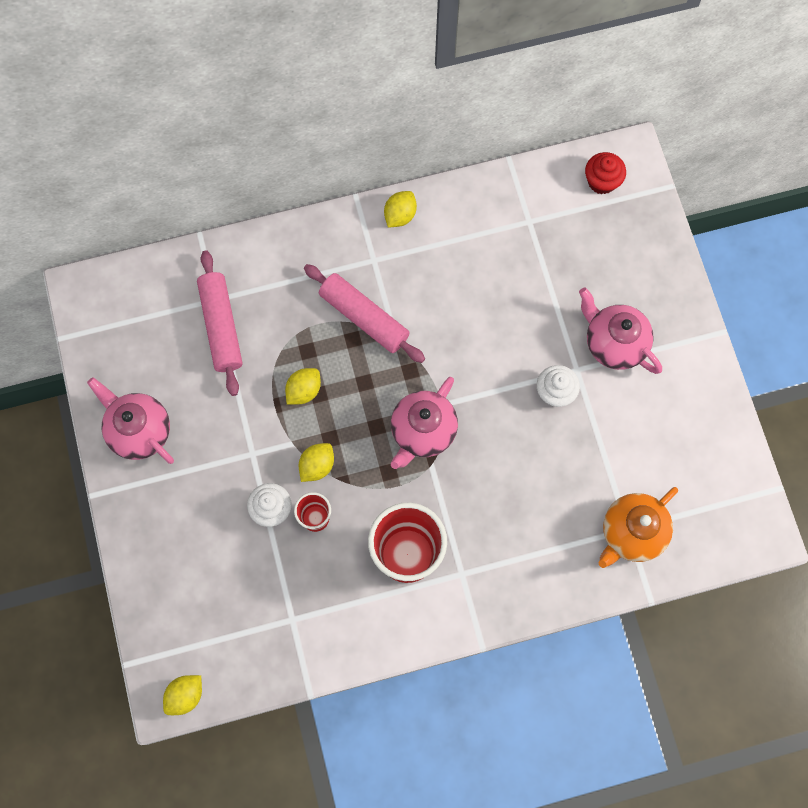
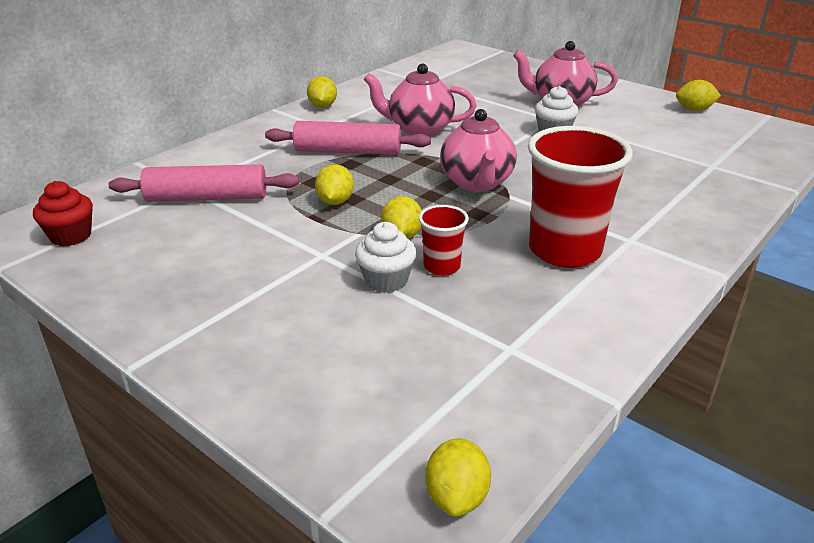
camera: 35 degrees left, 40 degrees down
(139, 431) = (164, 290): pink teapot -> pink teapot (419, 129)
(221, 326) = (207, 198): pink rolling pin -> pink rolling pin turned 45 degrees counterclockwise
(602, 181) = (455, 59): red cupcake -> red cupcake (71, 236)
(631, 533) = (718, 166): orange teapot -> none
(722, 435) = (694, 109): none -> yellow lemon

